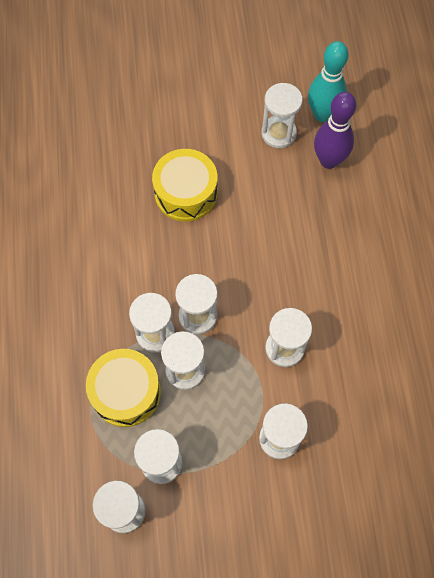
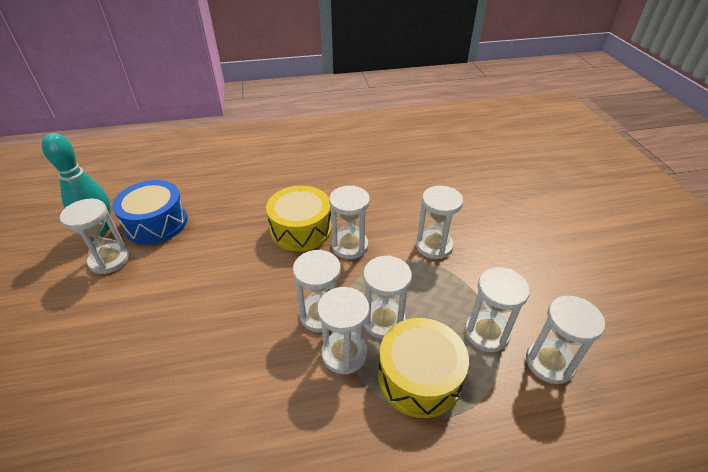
camera: 95 degrees left, 25 degrees down
(186, 193) = (161, 339): yellow drum -> yellow drum (301, 229)
(329, 160) = (156, 223): purple bowling pin -> blue drum

